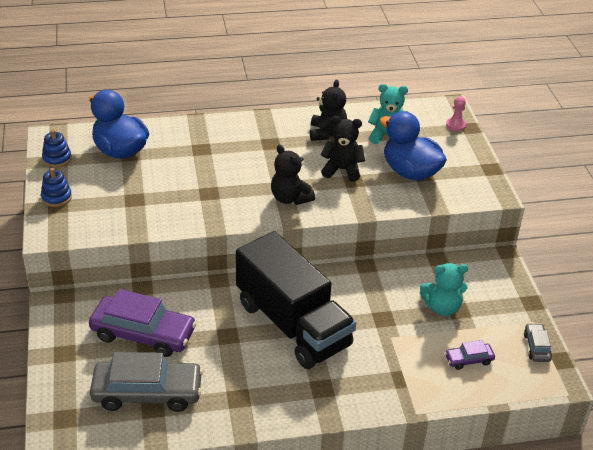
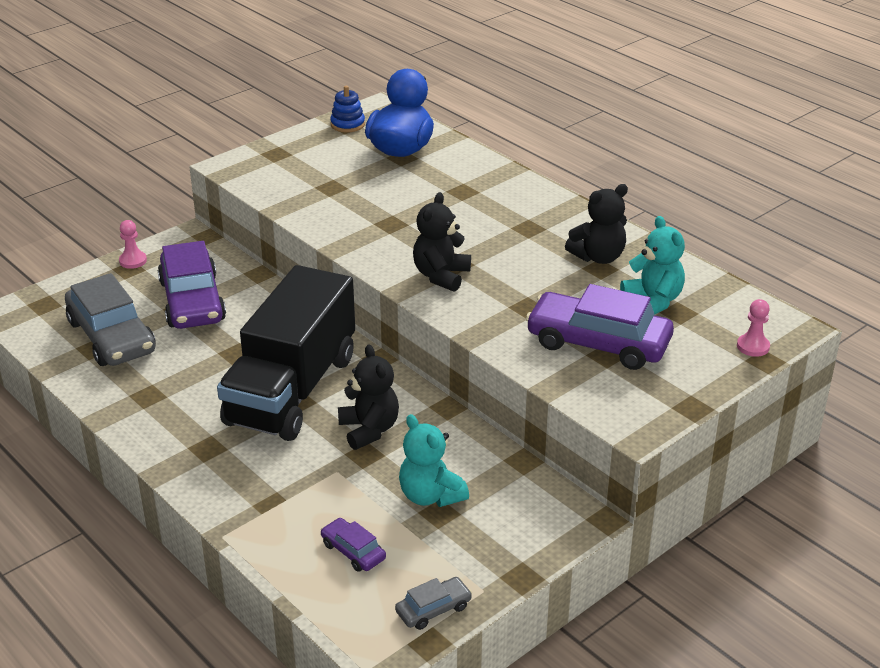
camera: 60 degrees right, 5 degrees down
(56, 197) = (288, 148): blue stacking toy -> none
(56, 346) = (133, 261): none -> pink pawn
(342, 170) = (538, 292): black teddy bear -> black teddy bear (369, 430)
(410, 172) = (598, 343): blue duck -> purple car

